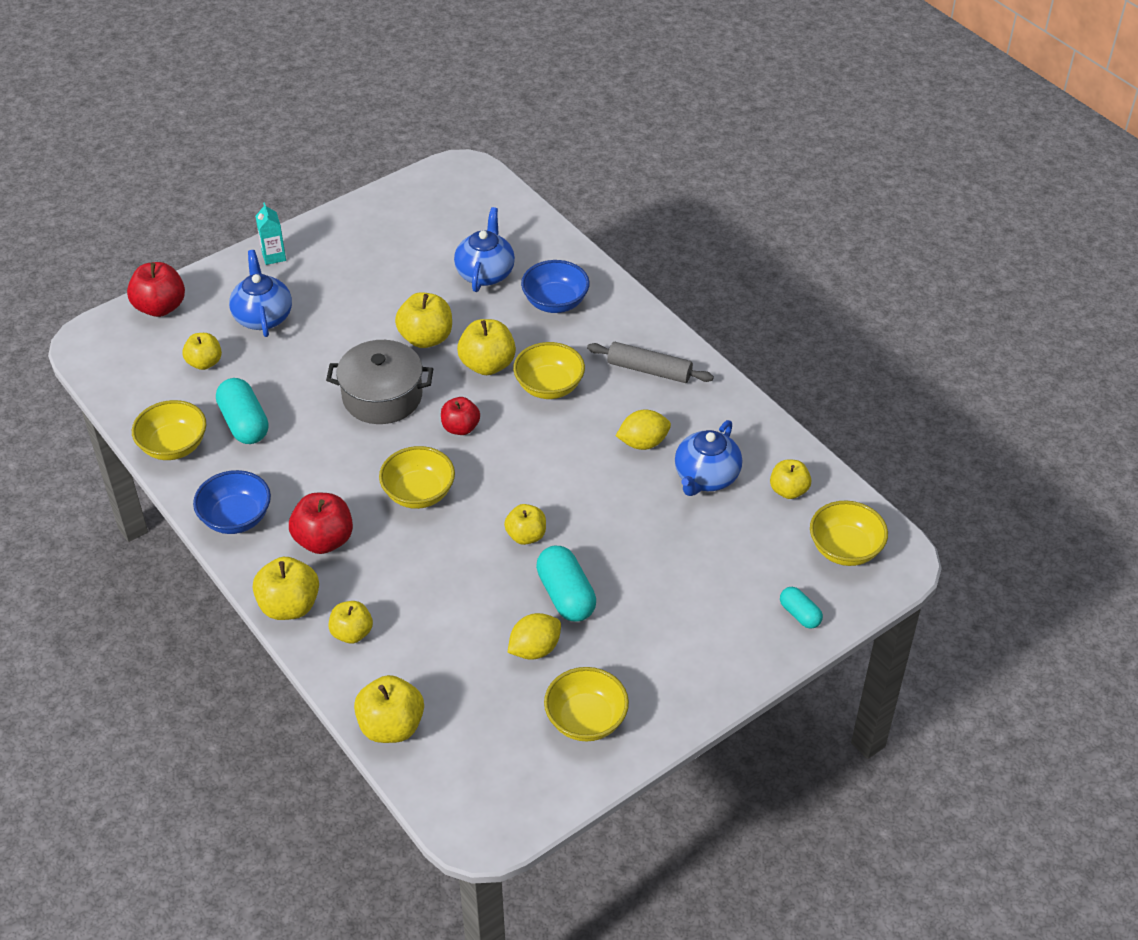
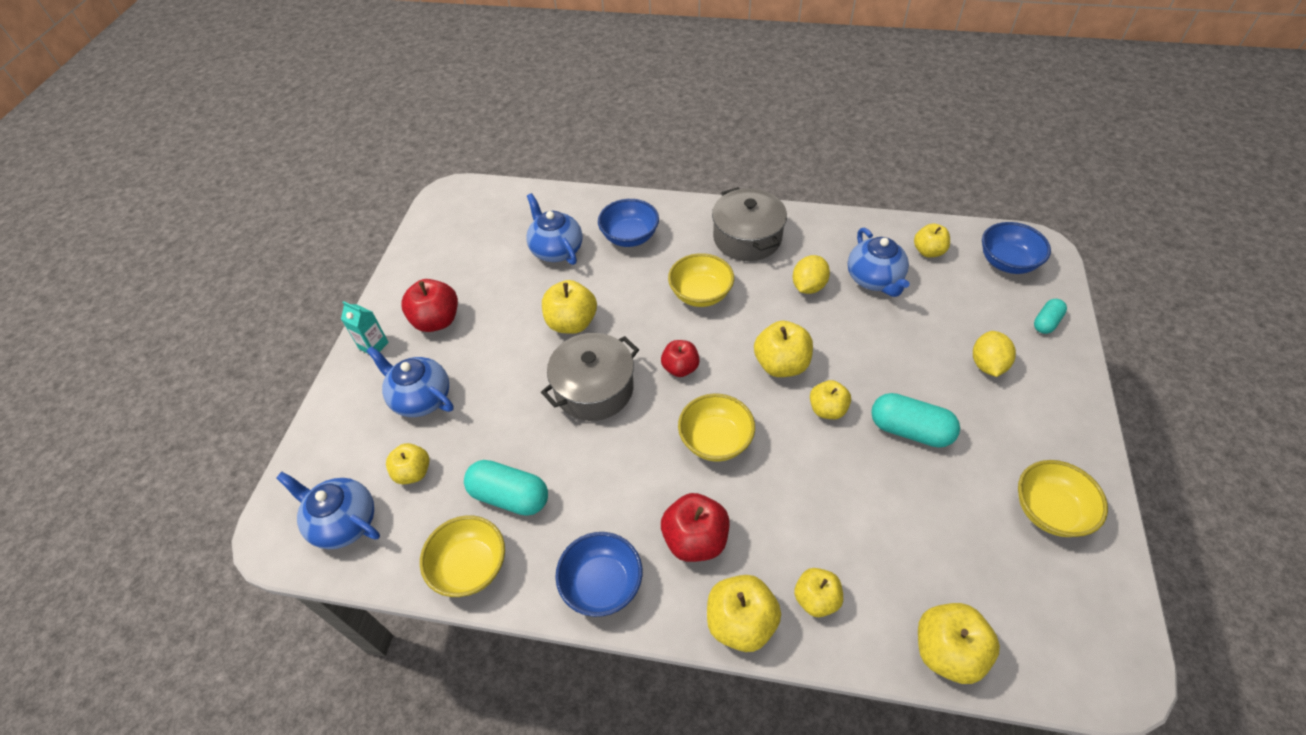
camera: 40 degrees left, 5 degrees up
(132, 362) = (343, 522): none -> blue teapot
(160, 307) = (316, 455): red apple -> red apple (437, 321)
(487, 365) = (640, 310): yellow apple -> yellow apple (781, 364)
(534, 649) = (947, 488): yellow lemon -> yellow lemon (987, 365)
(649, 370) = (747, 238): grey rolling pin -> grey pot
(799, 614) = (1046, 322): turquoise capsule -> turquoise capsule turned 60 degrees counterclockwise
(845, 549) = (1007, 262): yellow bowl -> blue bowl

